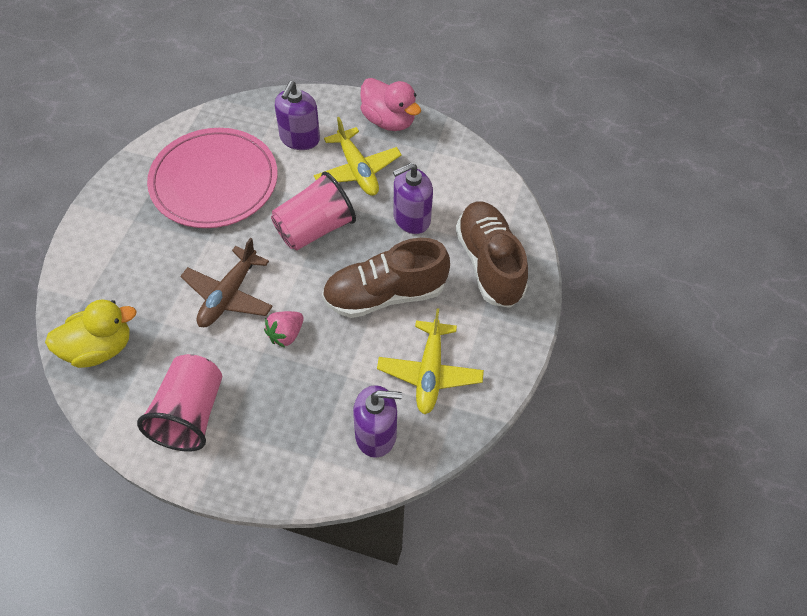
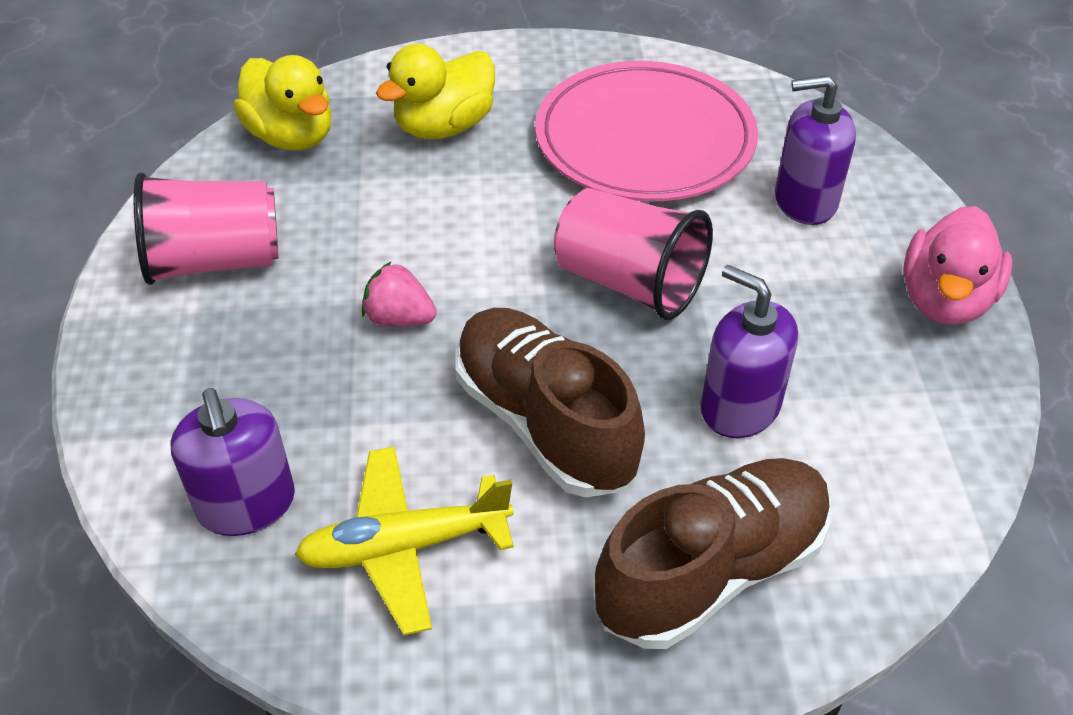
camera: 70 degrees right, 10 degrees down
(143, 268) = (444, 126): none -> yellow duck
(228, 295) = (442, 228): brown plane -> none
(357, 170) = (794, 295): yellow plane -> none

